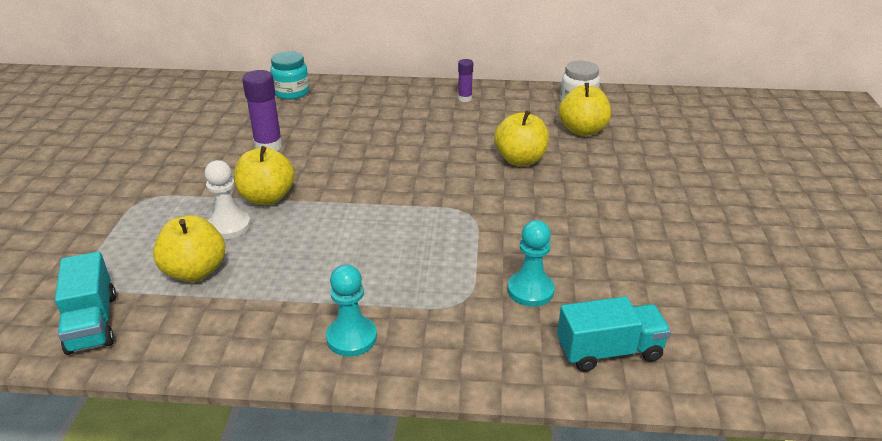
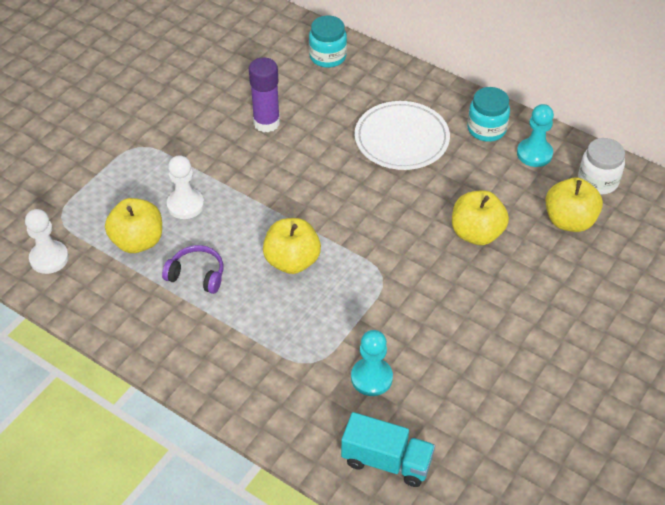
camera: 30 degrees right, 15 degrees up
(92, 323) = (49, 258): turquoise truck -> white pawn
(267, 197) = (231, 185): yellow apple -> yellow apple (292, 261)
(283, 275) = (197, 275): none -> purple headphones
(351, 337) = (210, 355): turquoise pawn -> turquoise pawn (534, 154)
(401, 123) = (401, 139): none -> white plate
(465, 98) = (486, 129): purple glue stick -> turquoise jar

